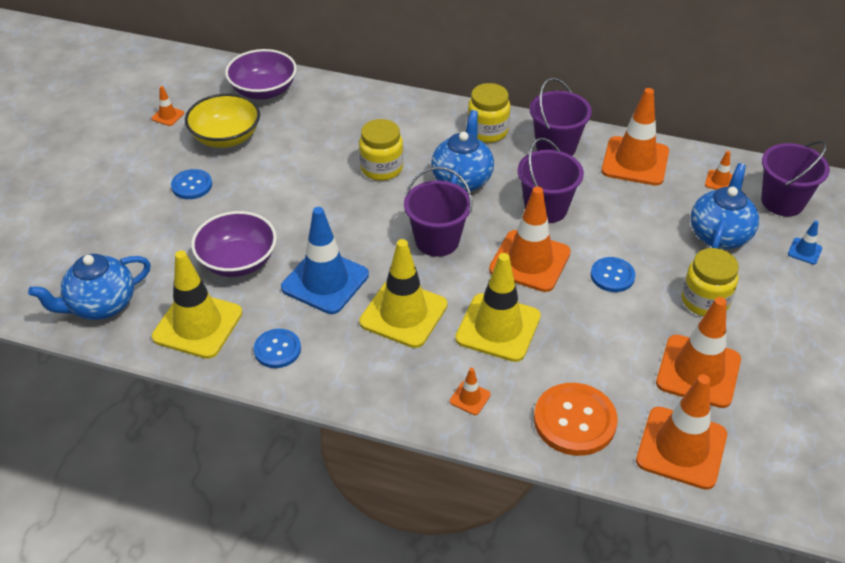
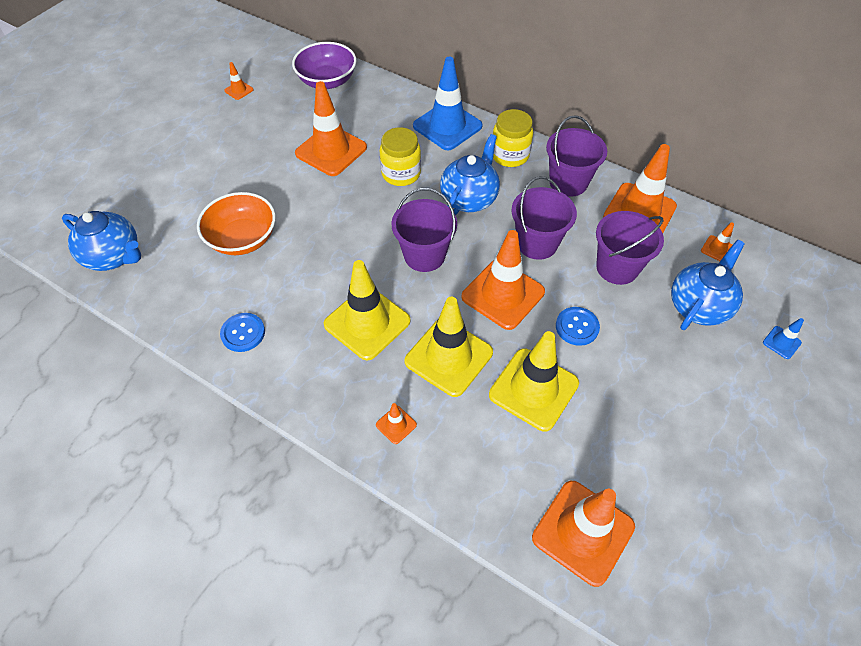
camera: 15 degrees right, 10 degrees up
(101, 305) = (114, 256): blue teapot -> blue teapot turned 135 degrees counterclockwise
(192, 185) = (233, 158): blue button -> none
(197, 325) = (185, 293): yellow traffic cone -> yellow traffic cone (533, 389)
(226, 137) = (279, 119): yellow bowl -> none
(238, 261) = (243, 239): purple bowl -> orange bowl
(325, 281) = (310, 274): blue traffic cone -> blue traffic cone (447, 126)
(574, 421) = (487, 474): orange button -> none
(698, 371) = (628, 450): orange traffic cone -> orange traffic cone (331, 150)
(705, 301) = (660, 374): yellow jar -> none
(782, 202) = (775, 283): purple bucket -> purple bucket (617, 267)

